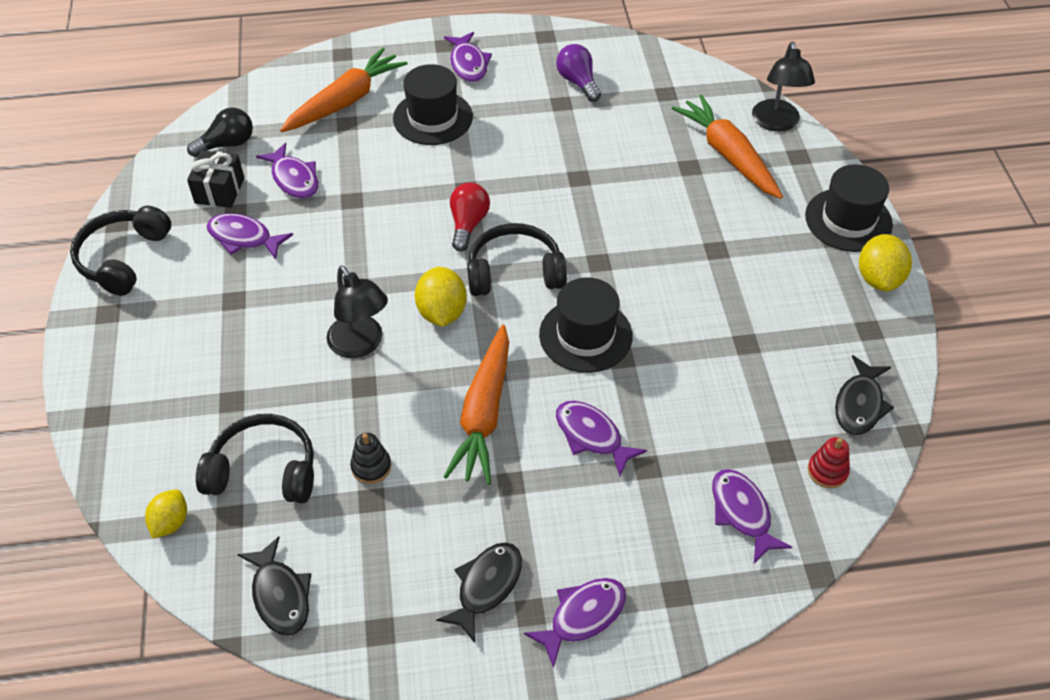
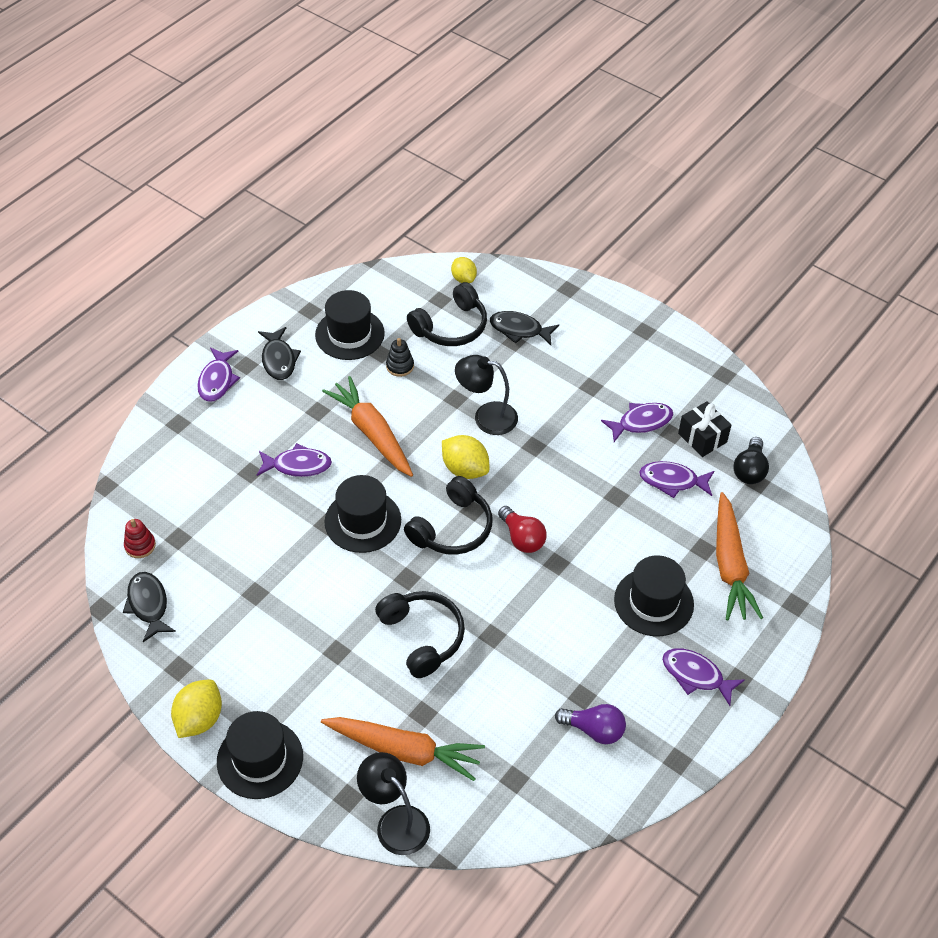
camera: 135 degrees right, 0 degrees up
(123, 258) = (686, 360): black headphones -> black headphones (422, 637)
(280, 595) = (373, 290): black fish -> black fish (519, 330)
(374, 554) = (349, 334): none -> black hat
(742, 513) = (174, 486): purple fish -> none
(879, 278) = (199, 719): yellow lemon -> yellow lemon turned 60 degrees clockwise

